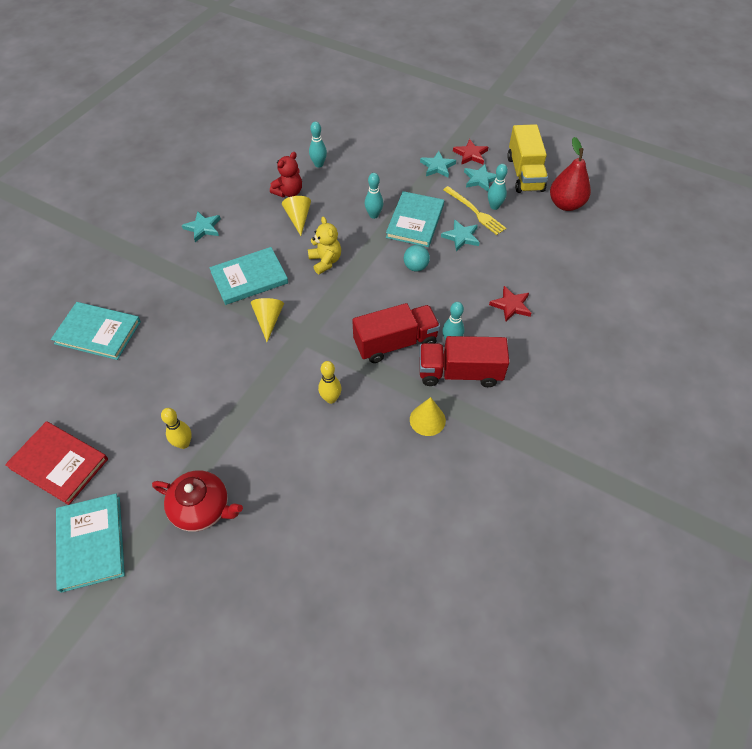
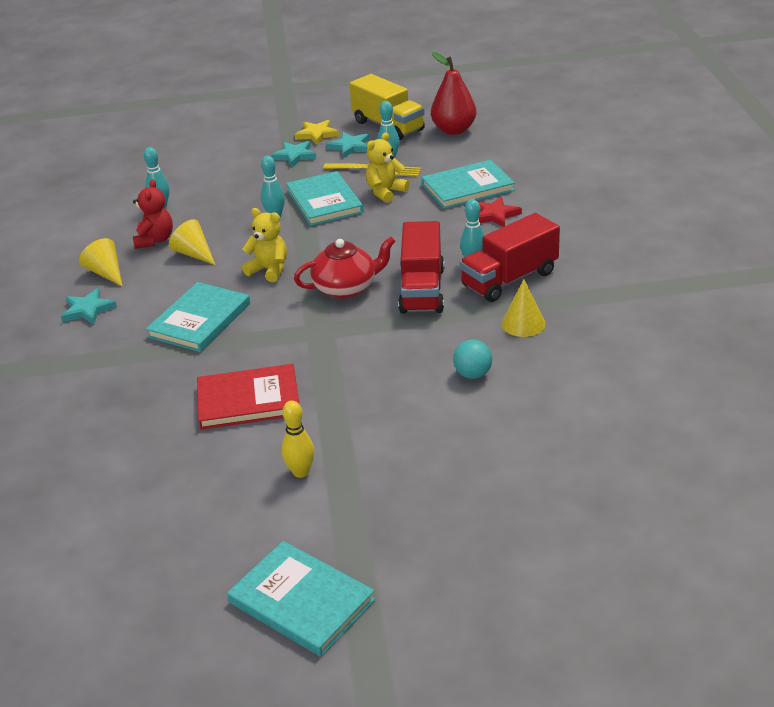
camera: 35 degrees left, 20 degrees down
(59, 463) = (172, 569): red book -> red book (248, 400)
(98, 332) = (70, 448): turquoise book -> turquoise book (467, 187)
(202, 508) = (389, 504): red teapot -> red teapot (346, 288)
(268, 320) = (266, 339): yellow cone -> yellow cone (106, 273)
(331, 398) = (411, 358): yellow bowling pin -> none
(395, 343) = (422, 290): red truck -> red truck turned 150 degrees clockwise
(415, 267) = (369, 231): turquoise ball -> turquoise ball (473, 374)
(461, 237) = (385, 192): turquoise star -> yellow teddy bear
(470, 154) = (317, 134): red star -> yellow star

